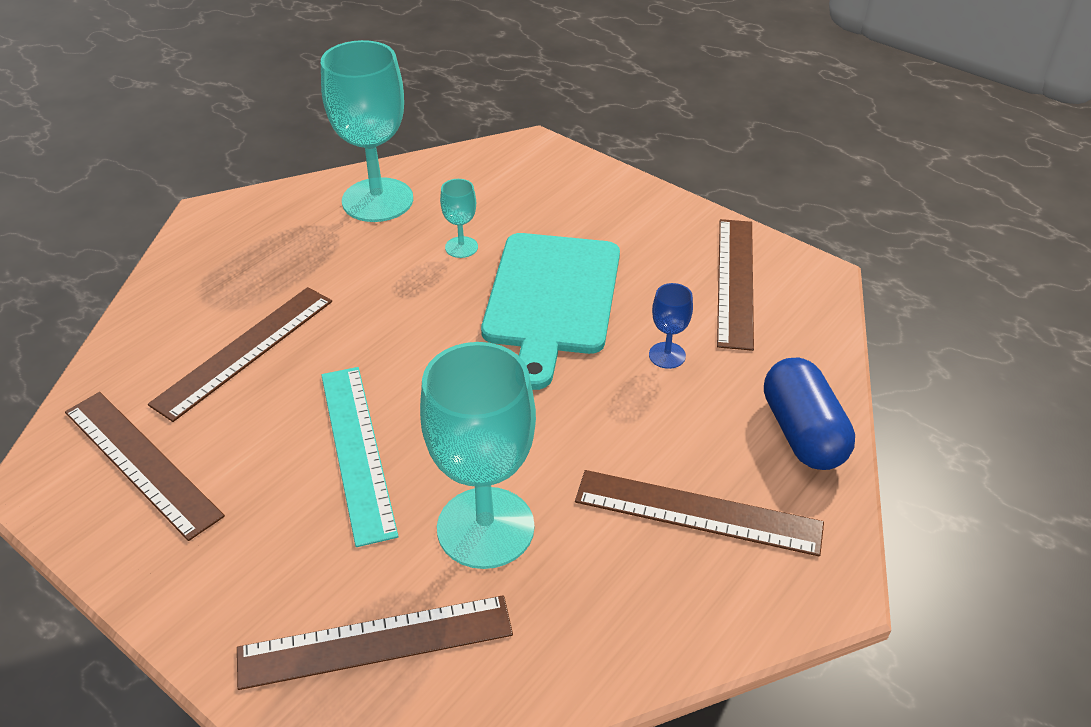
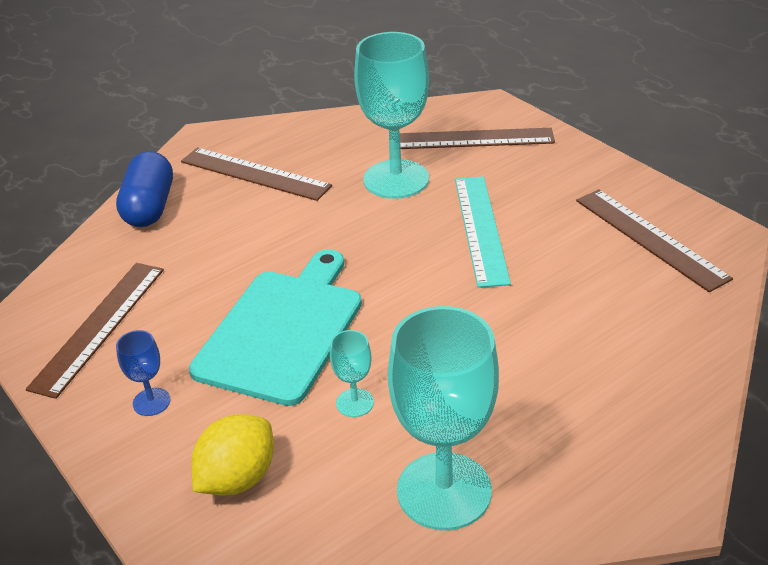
camera: 165 degrees left, 5 degrees down
(244, 351) = (585, 315): brown ruler -> none
(535, 190) = (237, 478): none -> yellow lemon
(667, 355) = (209, 268): blue goblet -> blue goblet (151, 402)

